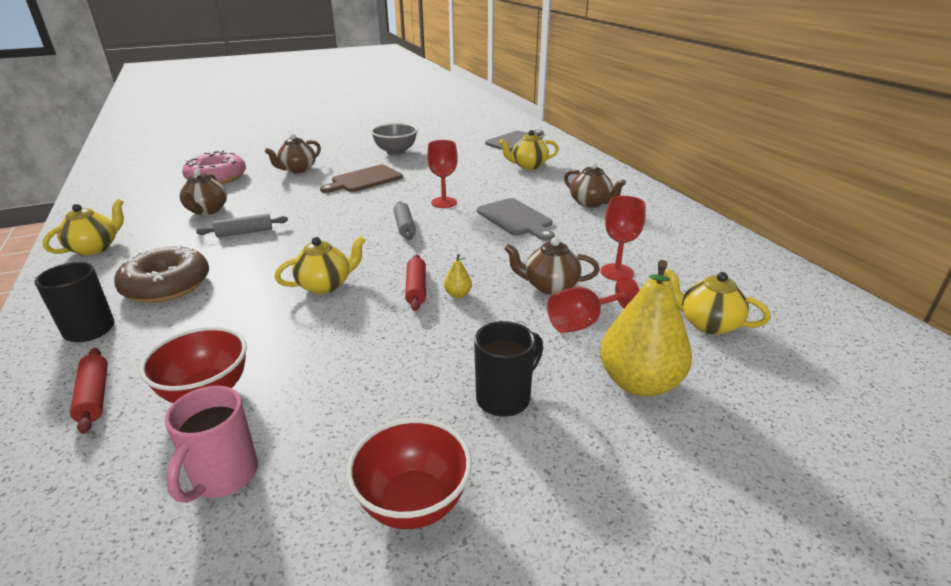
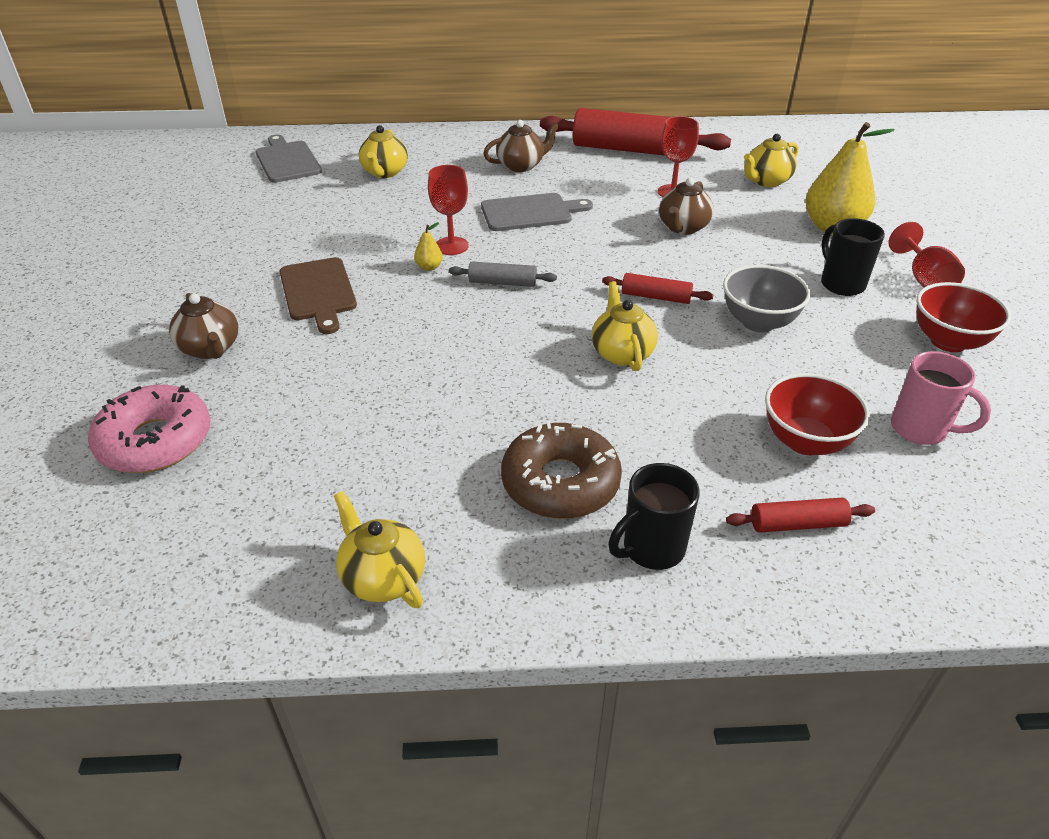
camera: 70 degrees left, 10 degrees up
(207, 210) = (313, 450): brown teapot -> none
(244, 232) = (431, 411): grey rolling pin -> none
(396, 152) = (228, 252): grey bowl -> grey bowl (758, 322)
(458, 294) = (678, 276): yellow pear -> yellow pear (429, 267)
(583, 323) = (748, 228): red goblet -> red goblet (924, 279)
(681, 241) = (631, 150): none -> red rolling pin

